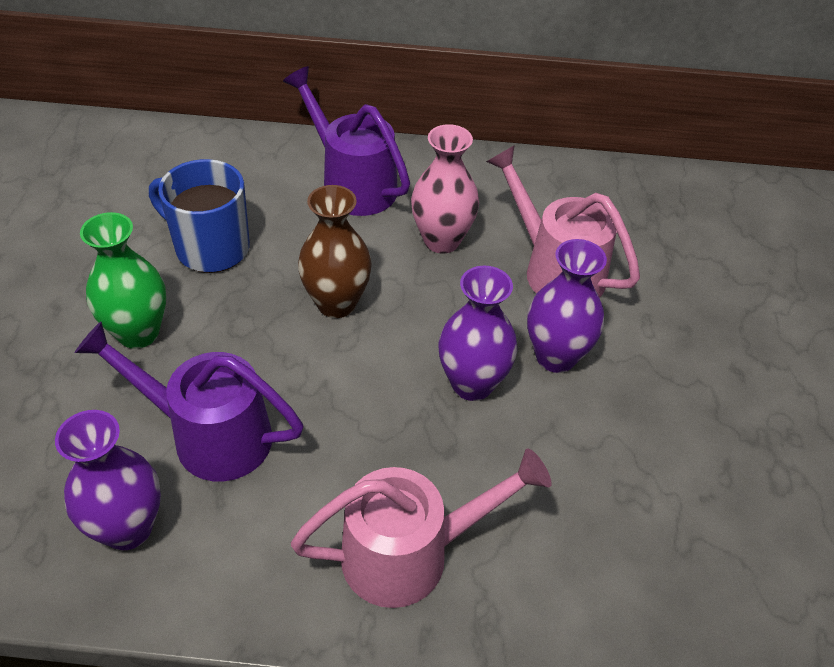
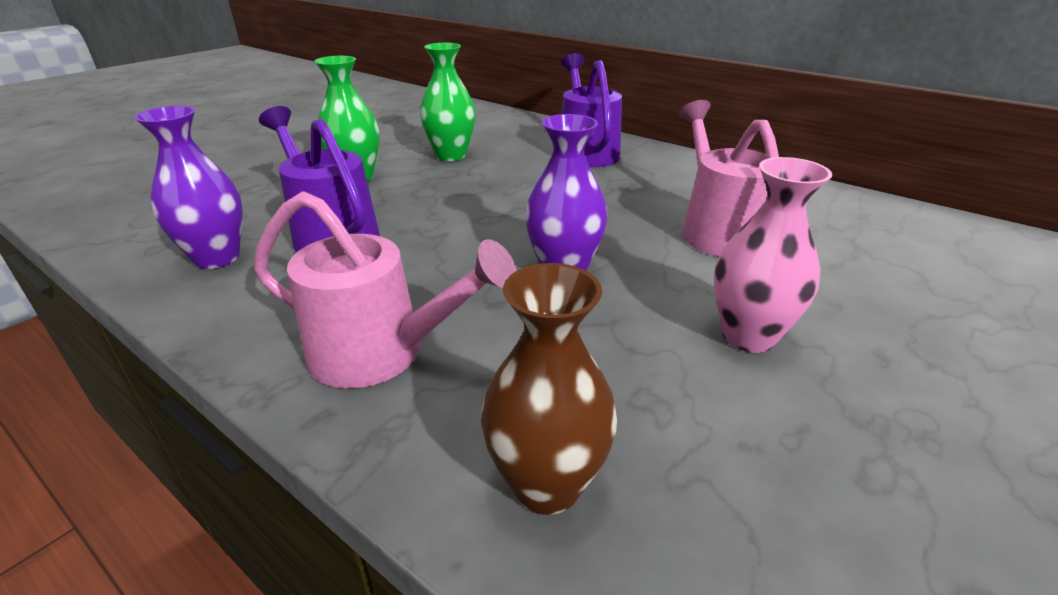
camera: 35 degrees right, 15 degrees down
(210, 248) = (451, 155): blue mug -> green vase
(336, 303) = (504, 199): brown vase -> brown vase (546, 485)
(441, 240) = (626, 191): pink vase -> pink vase (748, 336)
(556, 357) = (664, 279): purple vase -> none

